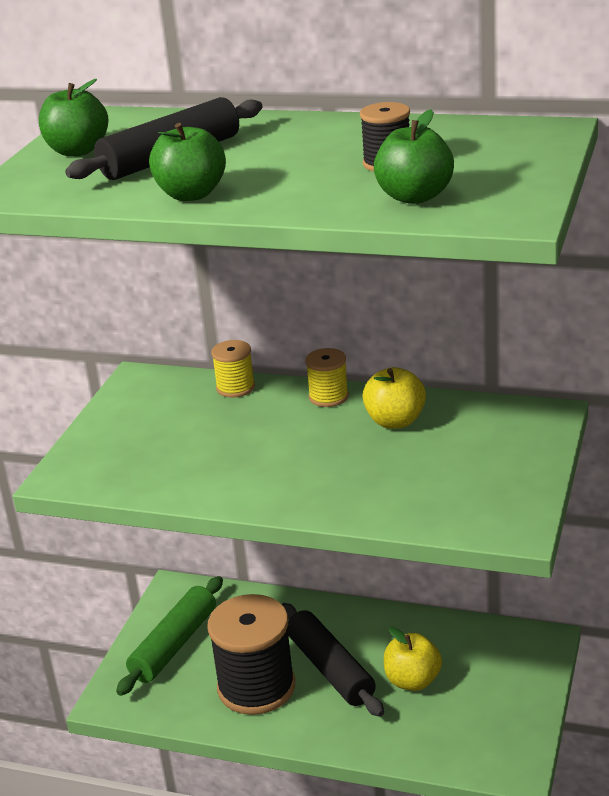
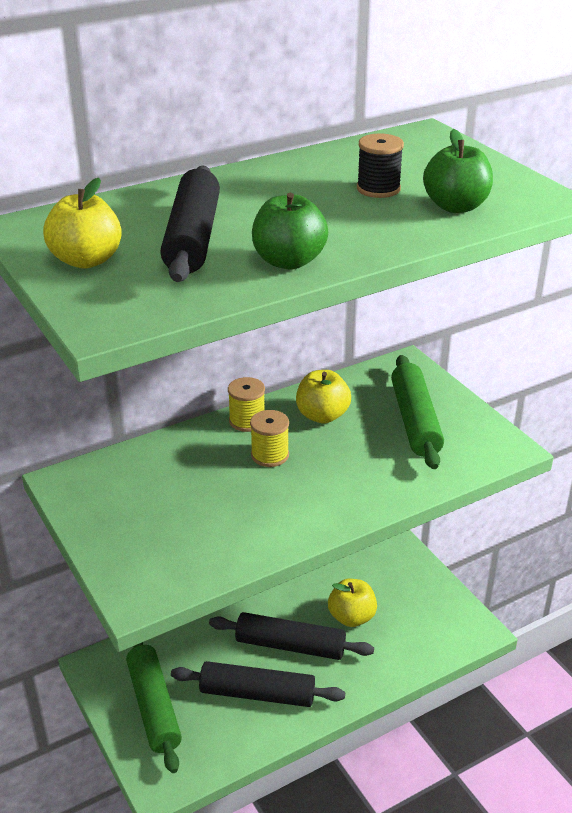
camera: 50 degrees left, 5 degrees up
(77, 151) = (86, 260): green apple -> yellow apple
(235, 387) = (163, 448): yellow spool -> yellow spool (270, 455)
(256, 687) = (257, 693): black spool -> black rolling pin
(468, 464) = (415, 421): none -> green rolling pin

